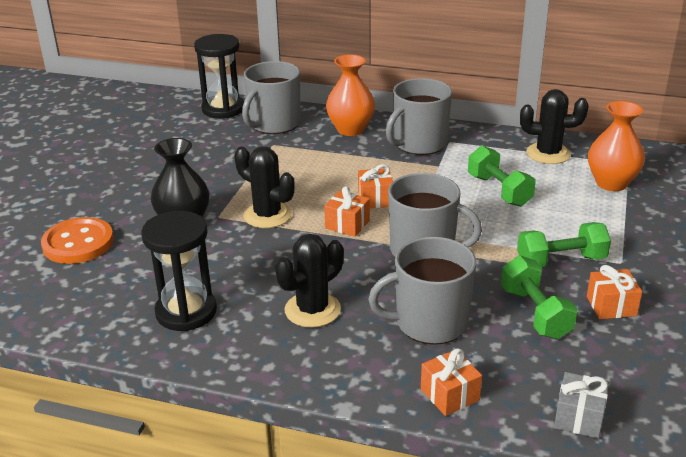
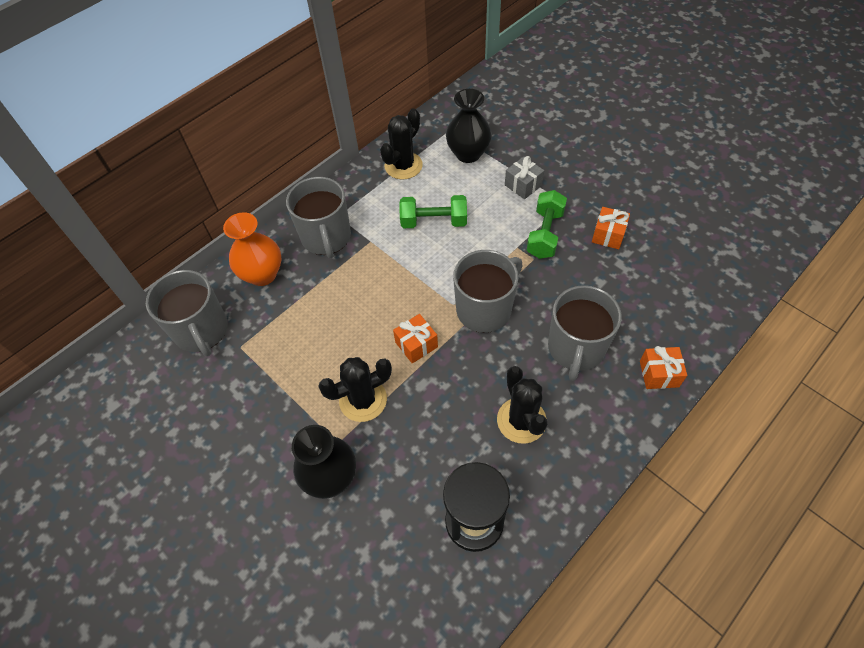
camera: 60 degrees left, 25 degrees up
(78, 243) = (302, 592): orange button -> none
(223, 109) = (131, 363): black hourglass -> none
(375, 199) = (391, 308): orange gift -> none
(535, 313) = (595, 280): green dumbbell -> none
(579, 417) = (708, 313): grey gift -> grey gift (523, 185)
(611, 183) = (468, 154): orange vase -> black vase

